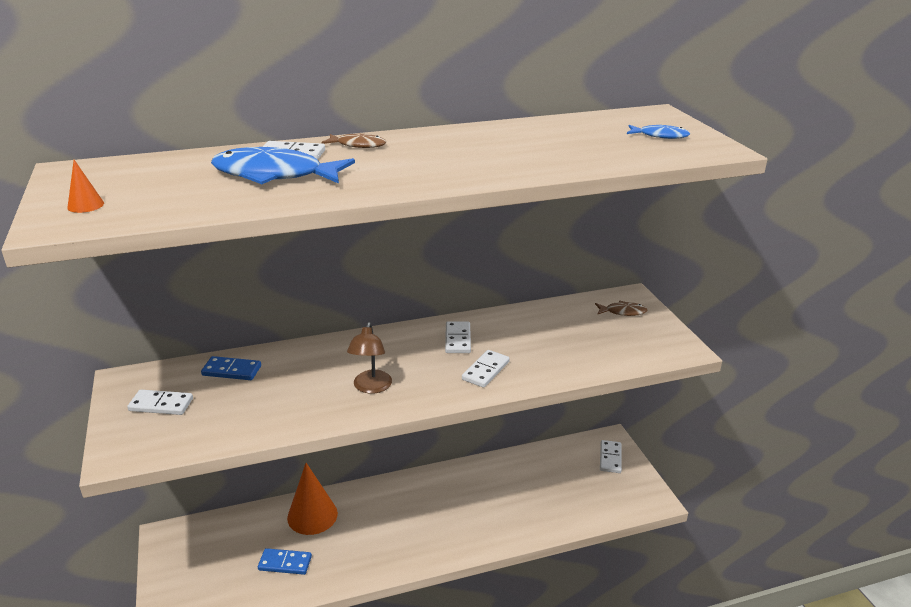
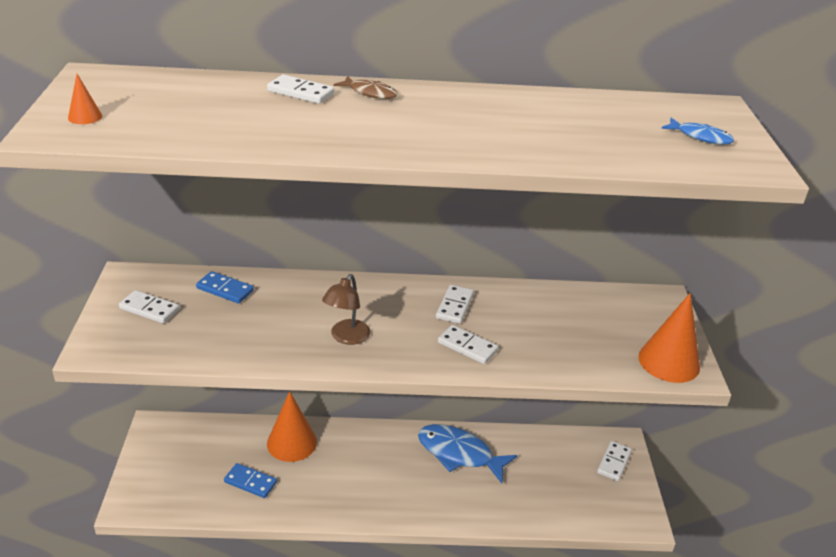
camera: 15 degrees right, 5 degrees up
(274, 175) = (270, 114): blue fish -> blue fish (459, 454)
(485, 370) = (467, 346): white domino -> white domino turned 75 degrees clockwise
(623, 312) = (645, 314): brown fish -> none
(660, 345) = (669, 361): none -> orange cone

